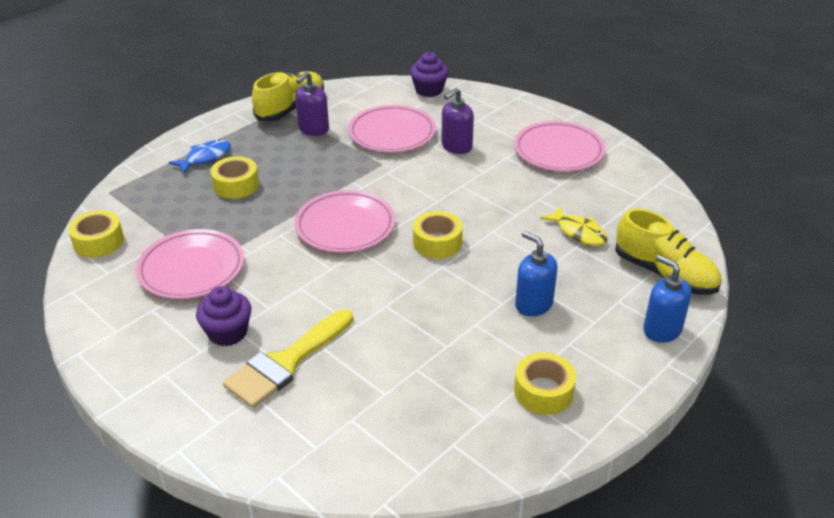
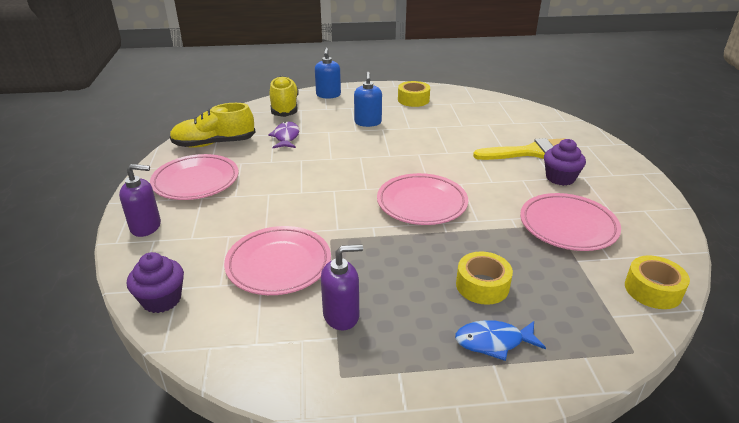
camera: 140 degrees left, 5 degrees down
(291, 108) = (330, 367): yellow shoe -> yellow shoe (214, 144)
(437, 242) = (373, 167): yellow tape -> none
(456, 146) = (251, 222): purple soap dispenser -> purple soap dispenser (146, 227)
(578, 232) = (286, 137): yellow fish -> purple fish

